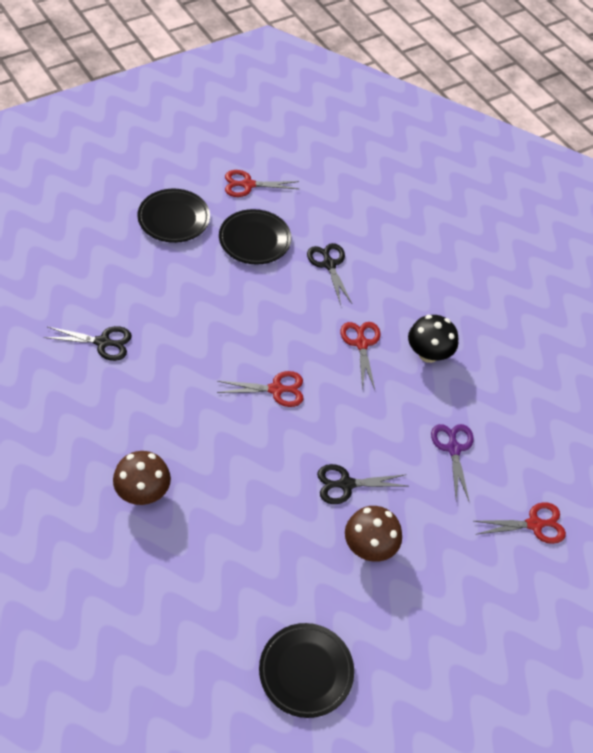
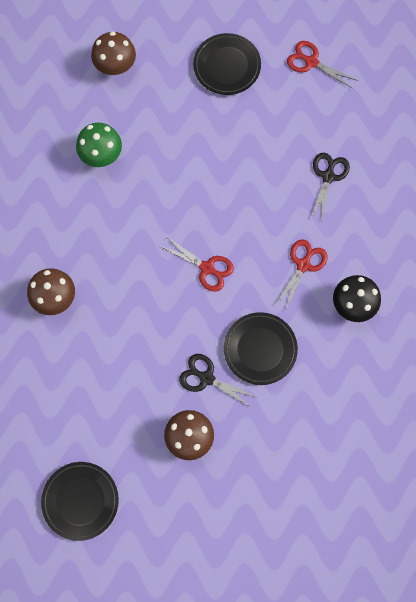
camera: 40 degrees right, 20 degrees up
(64, 262) = (115, 65): none -> brown mushroom
(103, 342) = (101, 155): black scissors -> green mushroom
(254, 240) = (280, 121): black plate -> black plate (260, 349)
(453, 449) = (312, 398): purple scissors -> none
(534, 524) = (330, 497): red scissors -> none

